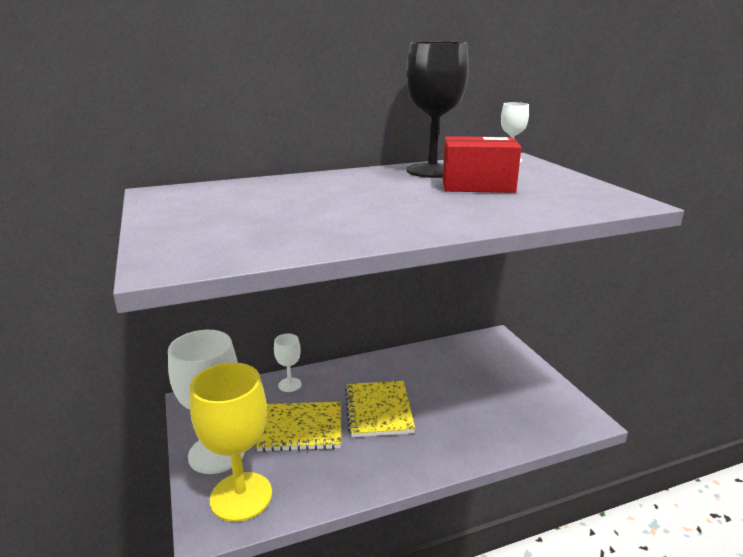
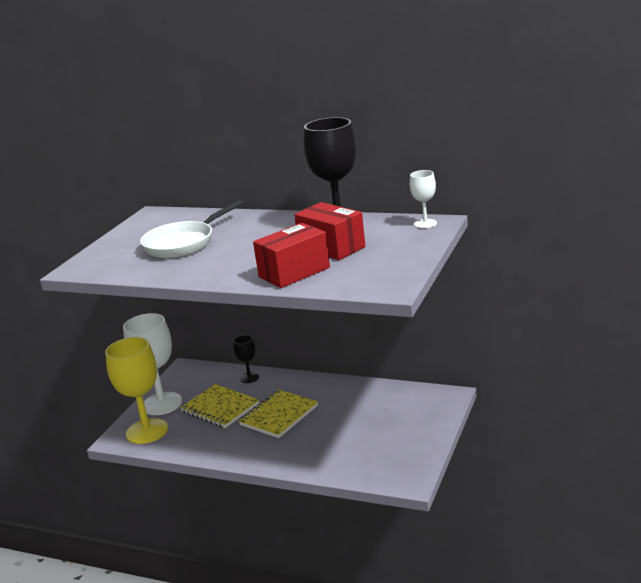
camera: 45 degrees right, 0 degrees up
(284, 210) = (183, 243): none -> white pan
(289, 385) = (249, 378): white goblet -> black goblet
(501, 209) = (294, 272): none -> red box

